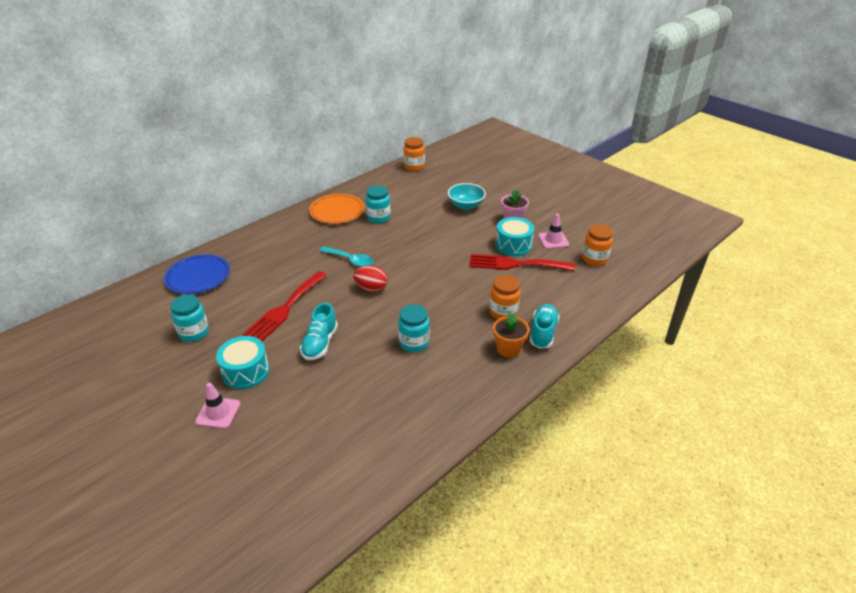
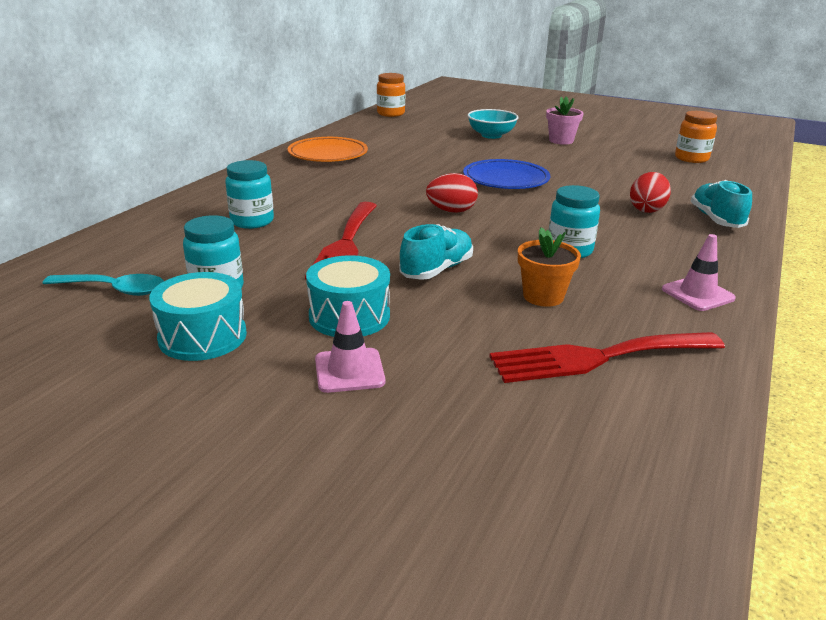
camera: 20 degrees left, 10 degrees down
(198, 277) = (171, 232): blue plate -> blue plate (506, 179)
(320, 343) = (437, 270): turquoise shoe -> turquoise shoe turned 135 degrees counterclockwise
(350, 260) = (393, 191): turquoise spoon -> turquoise spoon (114, 289)
(378, 218) = (391, 154): turquoise jar -> turquoise jar (252, 221)
(503, 312) = (647, 209): orange jar -> red egg
(508, 349) = (694, 238): orange flower pot -> orange flower pot (543, 296)
(513, 245) = (586, 158): turquoise drum -> turquoise drum (203, 336)
(515, 264) = (609, 171): red fork -> red fork (597, 357)
(553, 240) = (627, 150): pink traffic cone -> pink traffic cone (697, 294)

